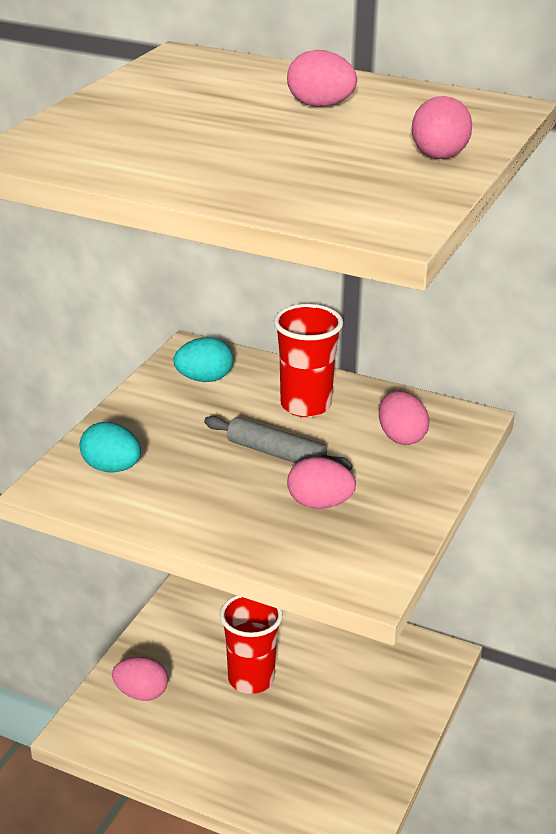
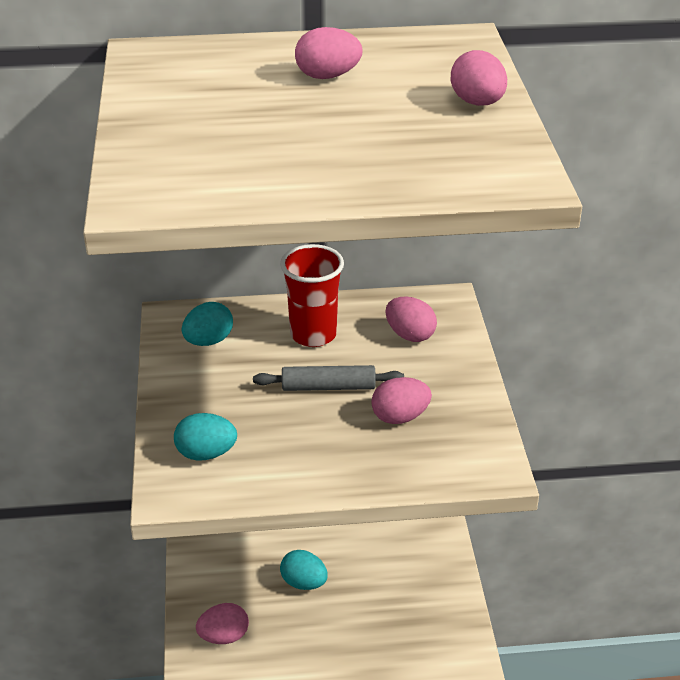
camera: 30 degrees left, 5 degrees up
(251, 679) = (304, 583): red cup -> turquoise egg

